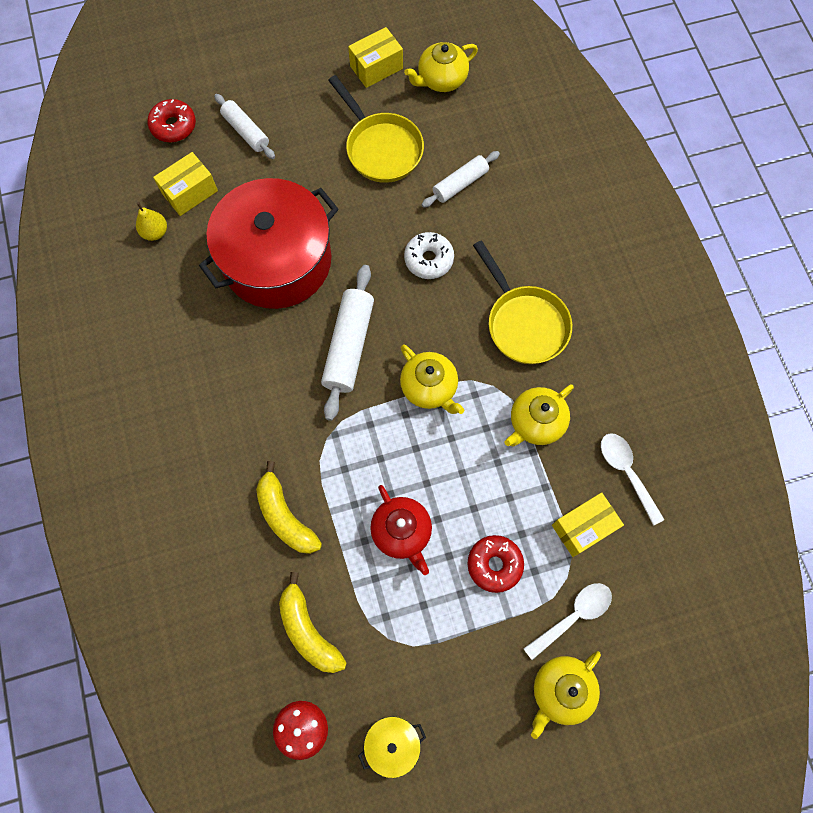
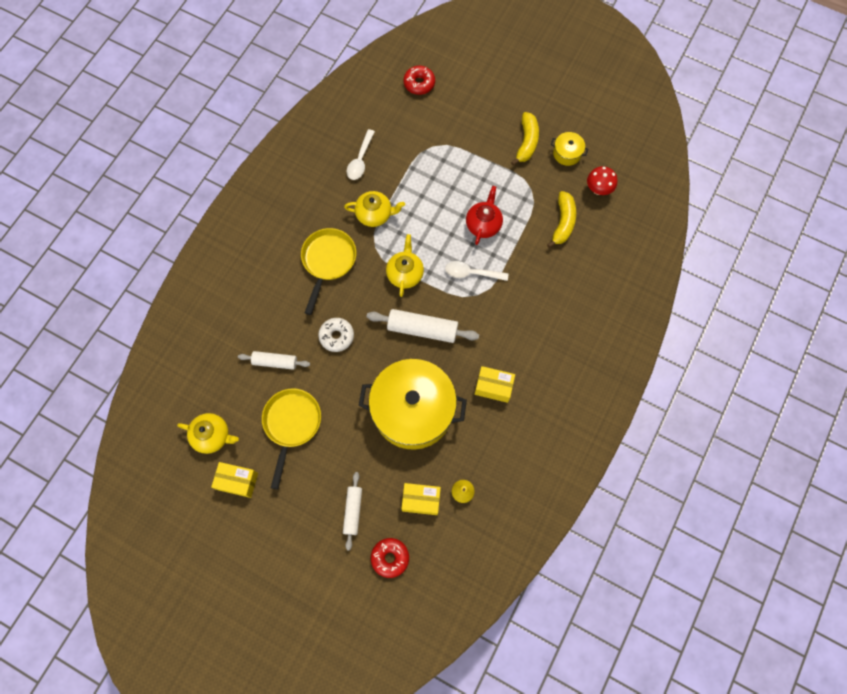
camera: 135 degrees left, 0 degrees up
(277, 260) = (413, 410): red pot -> yellow pot
(285, 516) = (529, 278): yellow banana -> yellow banana (526, 142)
(349, 346) = (422, 329): white rolling pin -> white rolling pin turned 45 degrees clockwise
(494, 564) = (457, 177): red donut -> red donut (419, 83)
(561, 690) = (480, 112): yellow teapot -> none
(573, 616) = (446, 131): white spoon -> white spoon (471, 273)
(583, 527) = (404, 157): yellow box -> yellow box (493, 387)

